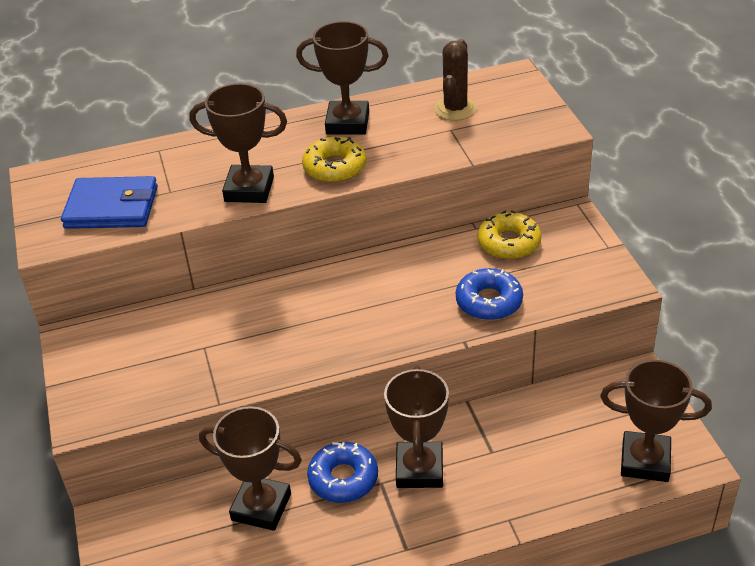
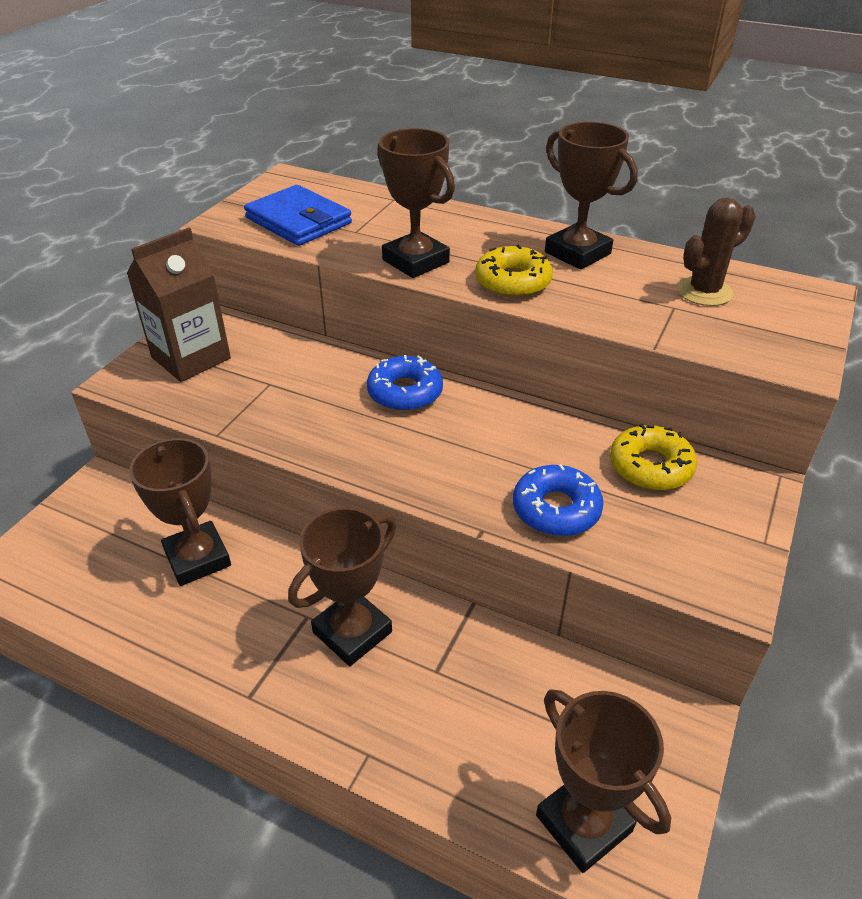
camera: 40 degrees right, 0 degrees up
(114, 369) = (191, 358): none -> brown carton
(343, 478) = (283, 587): blue donut -> blue donut (405, 392)

